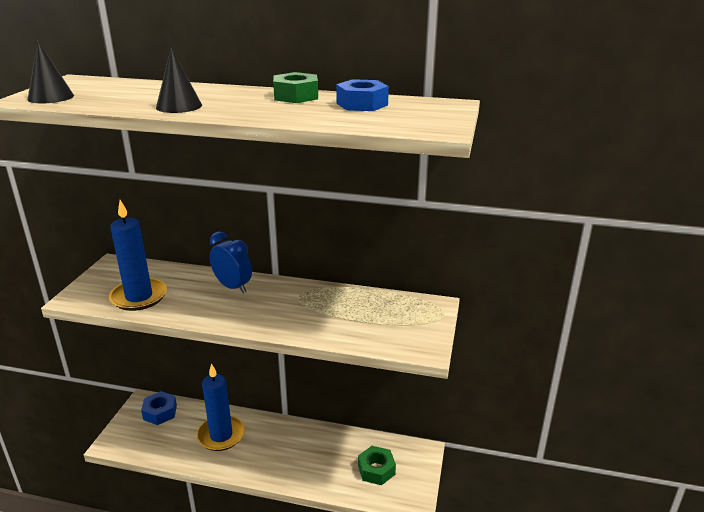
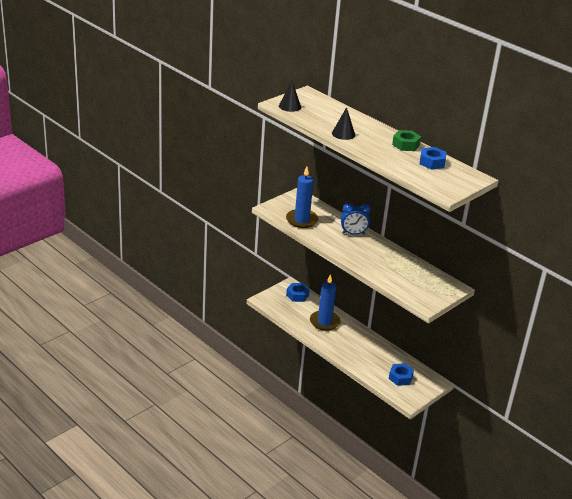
camera: 30 degrees right, 5 degrees up
(233, 287) = (353, 233): blue clock -> blue clock turned 105 degrees clockwise
(376, 470) = (400, 378): green nut -> blue nut

